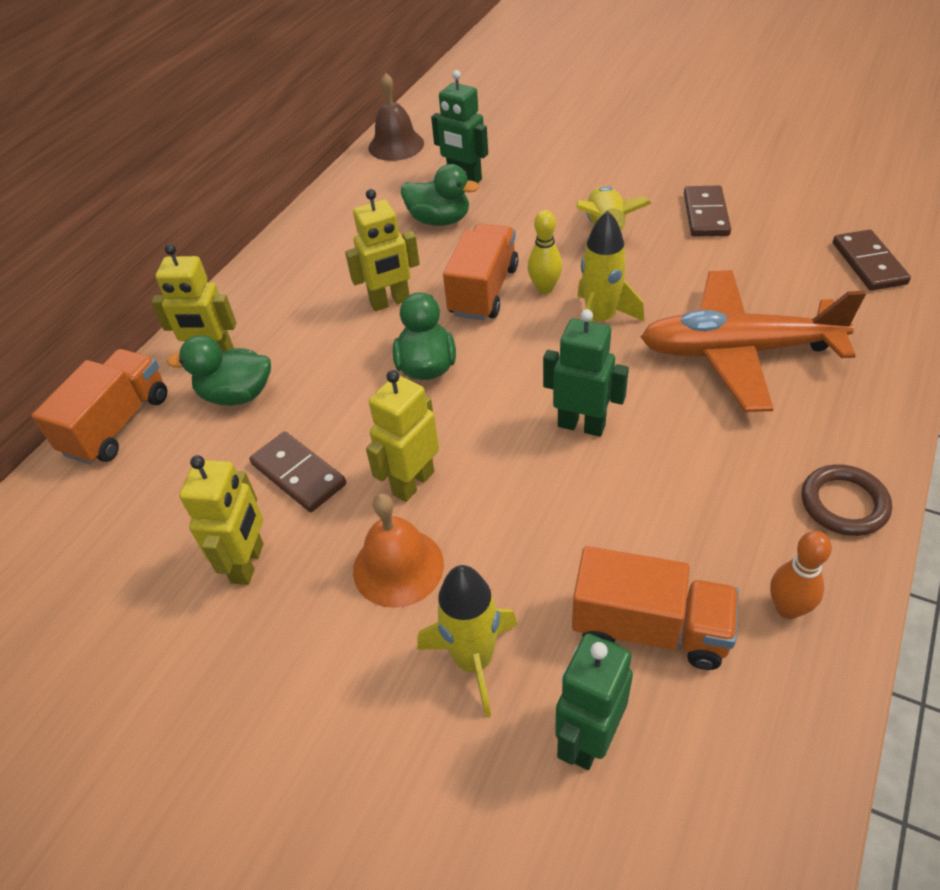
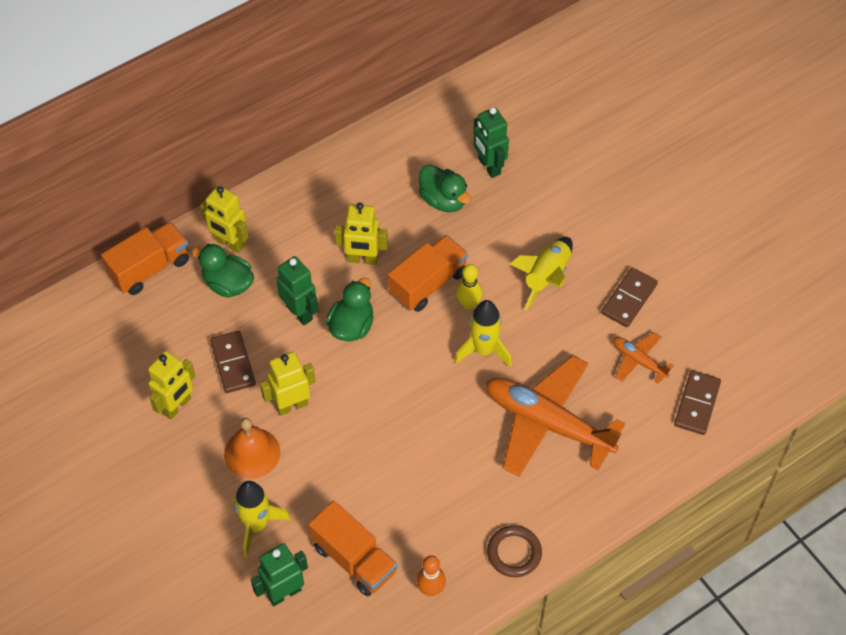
camera: 25 degrees right, 10 degrees up
(396, 145) = (464, 100): brown bell -> none
(581, 425) = (412, 421): green robot -> green robot (300, 312)
(770, 256) = (638, 361): none -> orange plane

